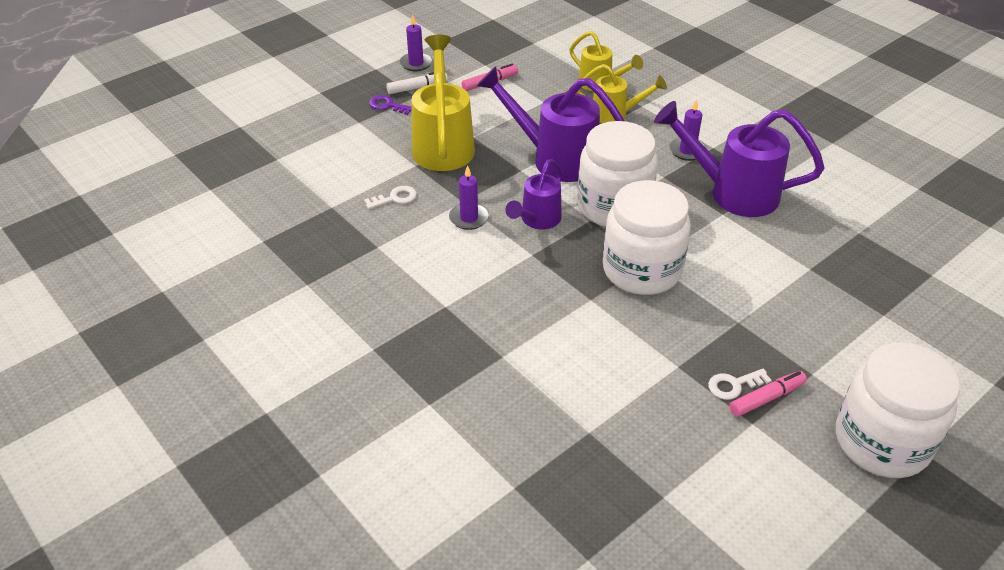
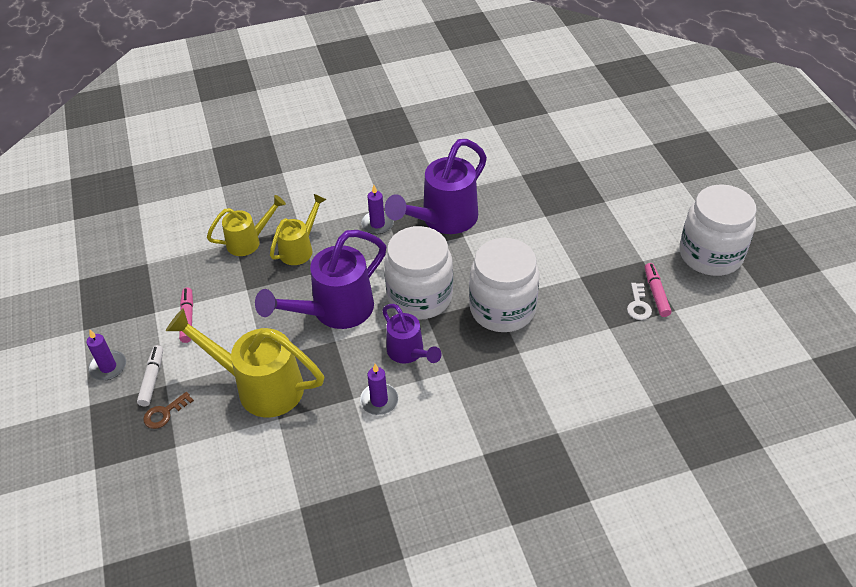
camera: 65 degrees left, 5 degrees up
(387, 105) = (164, 413): purple key -> brown key
(395, 198) = (318, 449): white key -> none

